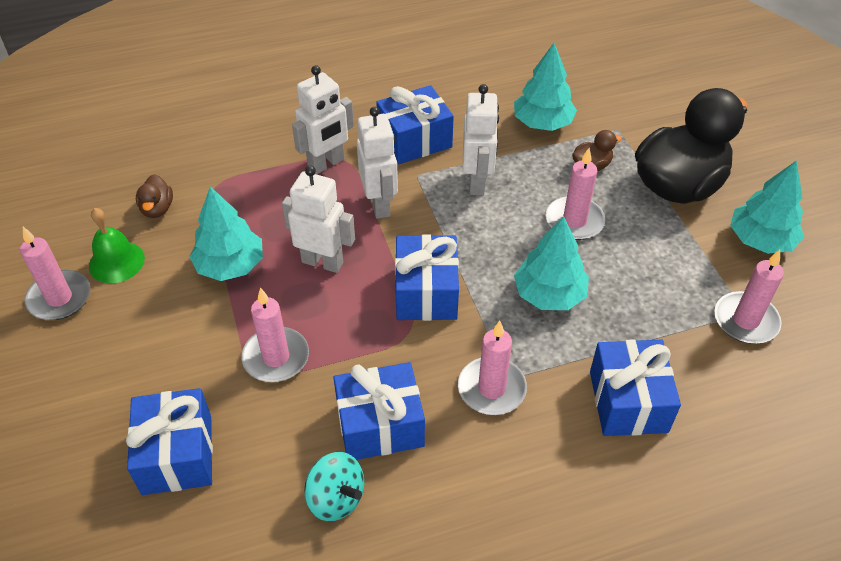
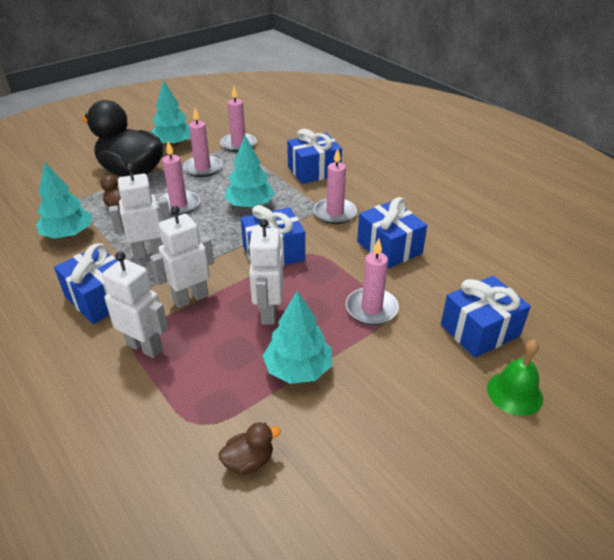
camera: 110 degrees left, 10 degrees down
(59, 298) = (404, 489): pink candle -> pink candle (203, 168)
(116, 262) = (335, 462): green bell -> green bell (514, 393)
(336, 498) = (448, 252): turquoise spinning top -> none

